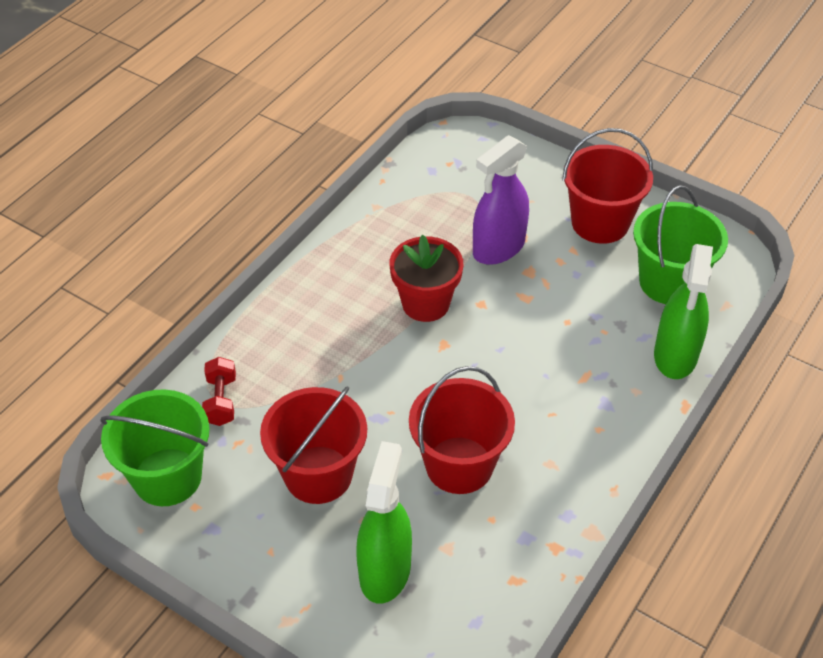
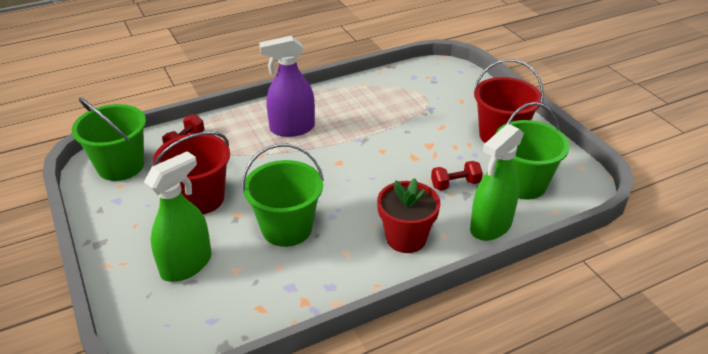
camera: 30 degrees right, 10 degrees down
(425, 303) = (347, 138): red flower pot -> red flower pot (406, 238)
(459, 465) = (287, 228): red bucket -> green bucket
(498, 248) = (420, 126): purple spray bottle -> purple spray bottle (292, 128)
(599, 316) = (455, 184): none -> red dumbbell

